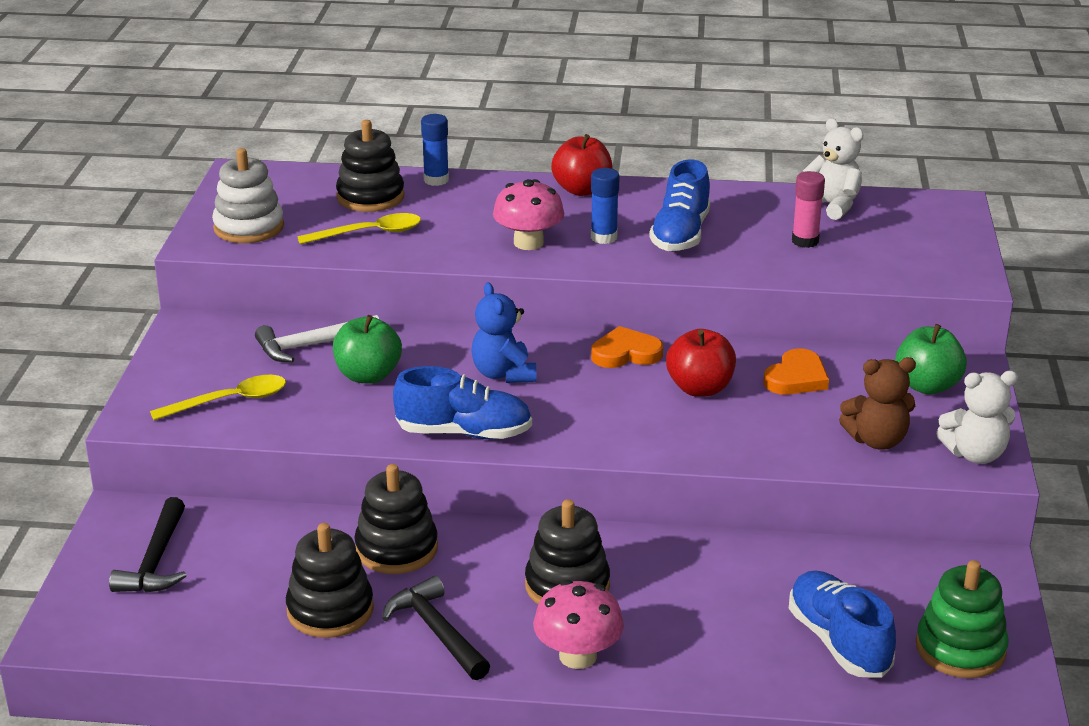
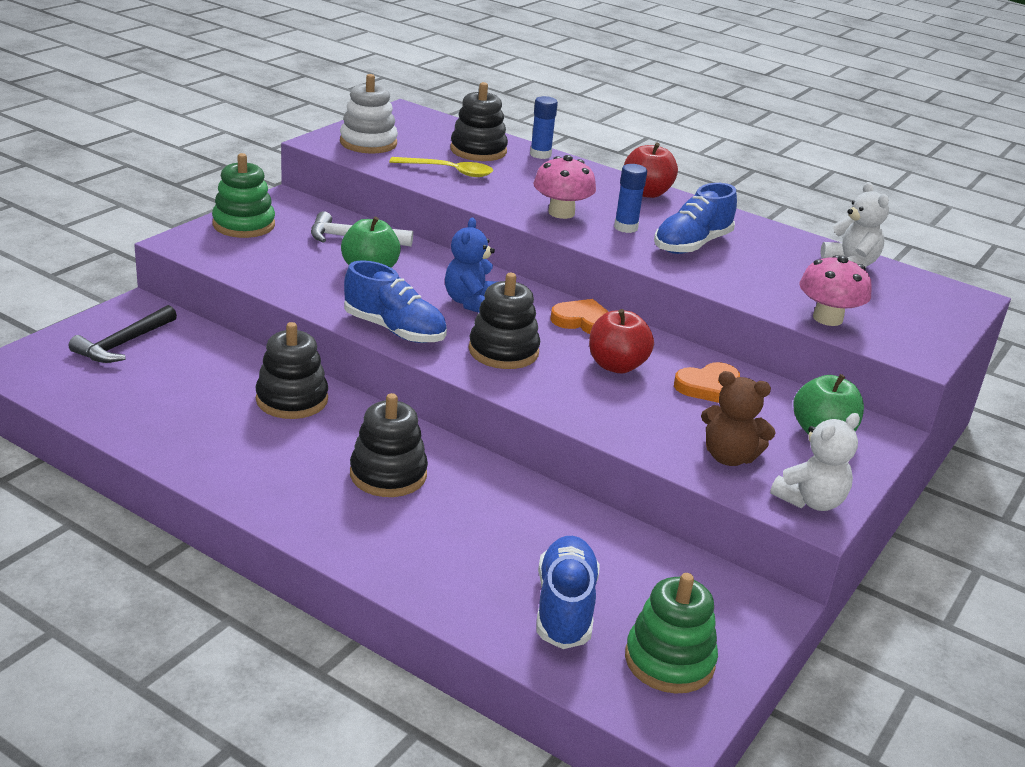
camera: 25 degrees right, 0 degrees up
(179, 373) = (244, 225): none -> green stacking toy
(230, 401) = (255, 253): yellow spoon -> none
(330, 610) = (199, 421): black stacking toy -> black stacking toy (503, 351)
(437, 632) = (256, 466): black hammer -> none
(578, 656) = (340, 527): pink mushroom -> pink mushroom (827, 318)
(805, 241) = (796, 281): pink glue stick -> none
(975, 454) = (810, 501): white teddy bear -> white teddy bear turned 60 degrees counterclockwise

